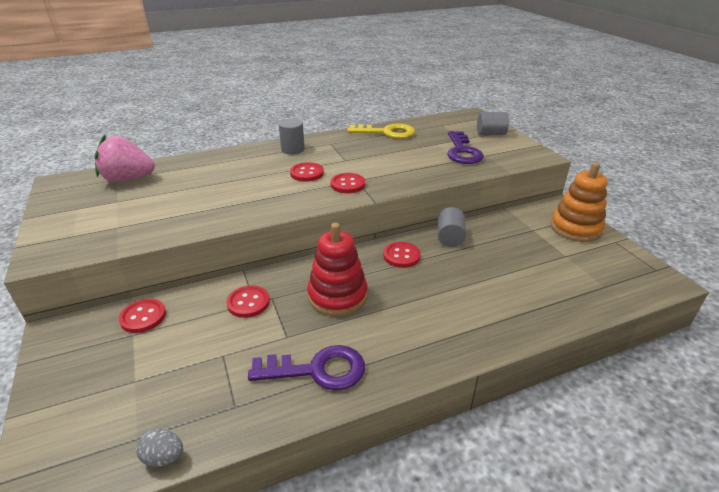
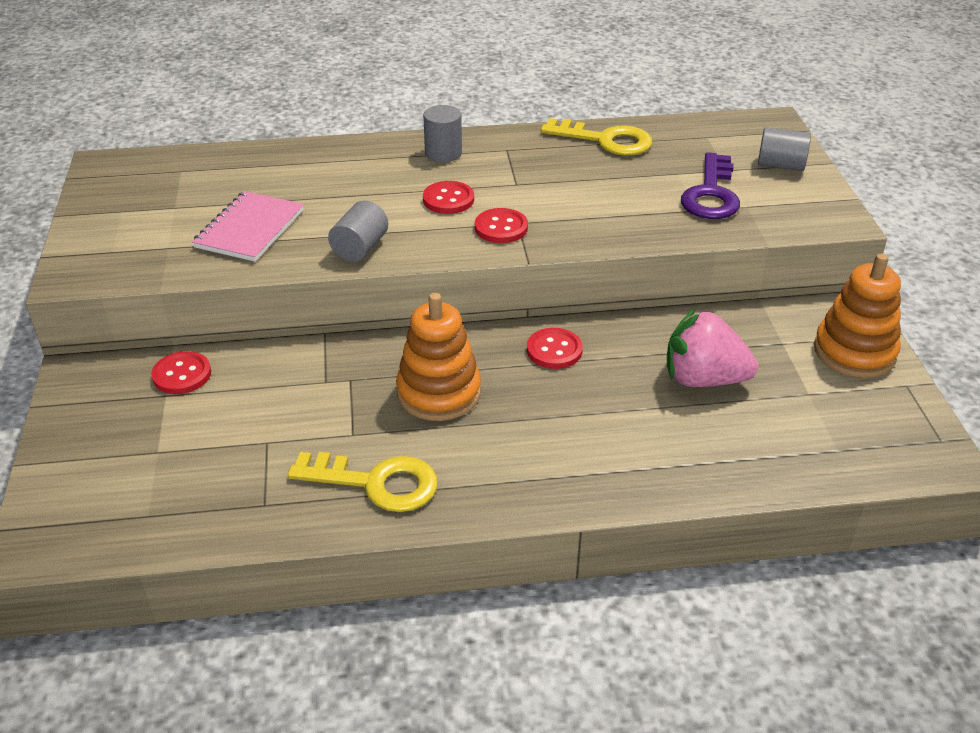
camera: 15 degrees right, 5 degrees up
(128, 179) = (195, 173): pink strawberry -> pink strawberry (703, 379)
(163, 457) = (172, 541): grey egg -> none
(177, 207) = (250, 229): none -> pink notebook
(248, 303) = (317, 380): red button -> none
(318, 370) = (377, 483): purple key -> yellow key
(337, 296) = (439, 392): red stacking toy -> orange stacking toy
(450, 237) = (641, 334): grey cylinder -> grey cylinder (360, 248)

